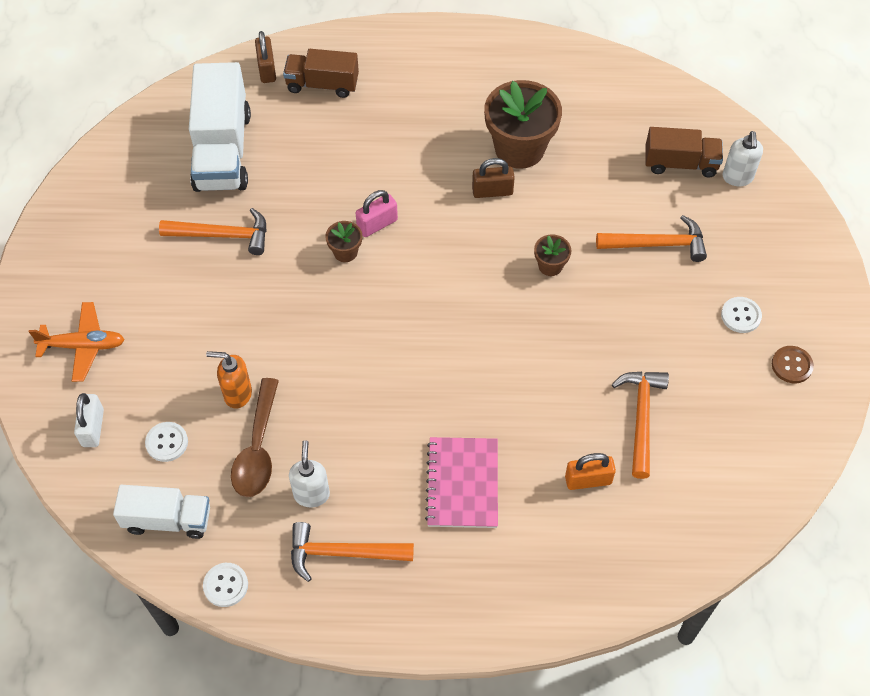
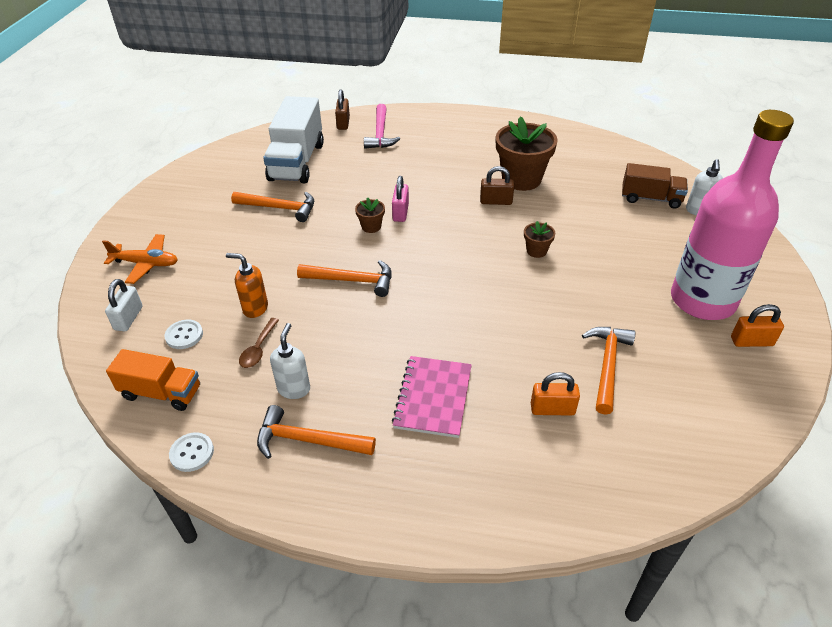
camera: 10 degrees right, 15 degrees down
(167, 520) = (161, 392): white truck -> orange truck
(258, 449) = (258, 349): brown spoon -> brown spoon, size x0.60
(322, 84) = (380, 133): brown truck -> pink hammer
(377, 224) = (400, 212): pink padlock -> pink padlock turned 60 degrees counterclockwise
(657, 244) = (629, 245): orange hammer -> orange hammer (352, 280)
(741, 316) = (702, 300): white button -> pink bottle
(791, 365) = (751, 341): brown button -> orange padlock

